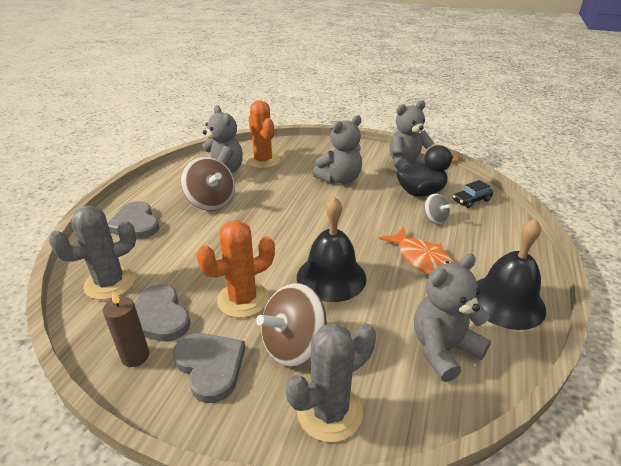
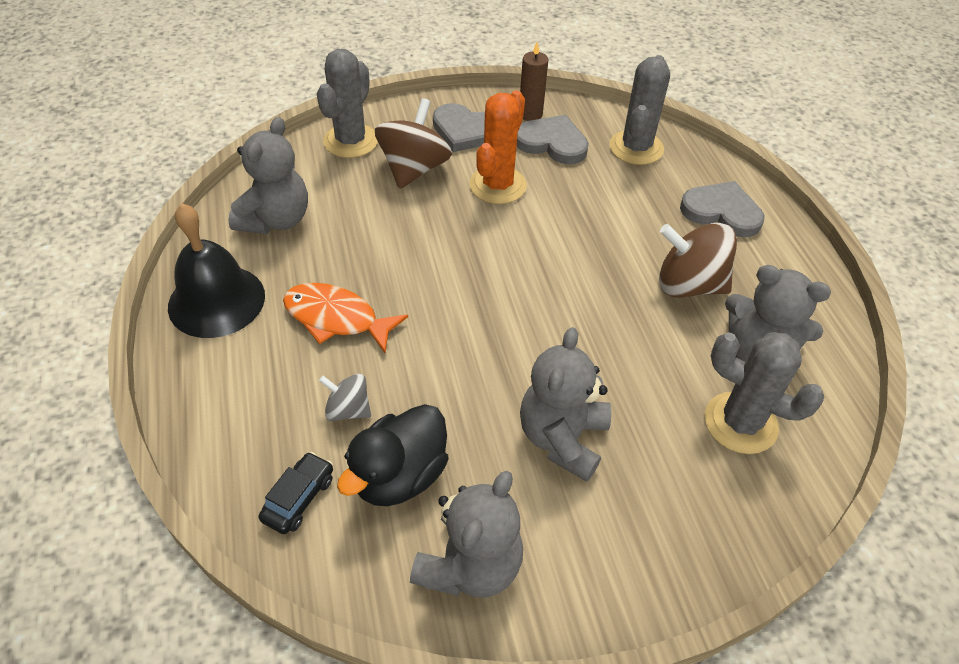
camera: 145 degrees right, 15 degrees up
(263, 161) = (740, 423): orange cactus -> grey cactus
(331, 277) = (431, 245): black bell -> none

